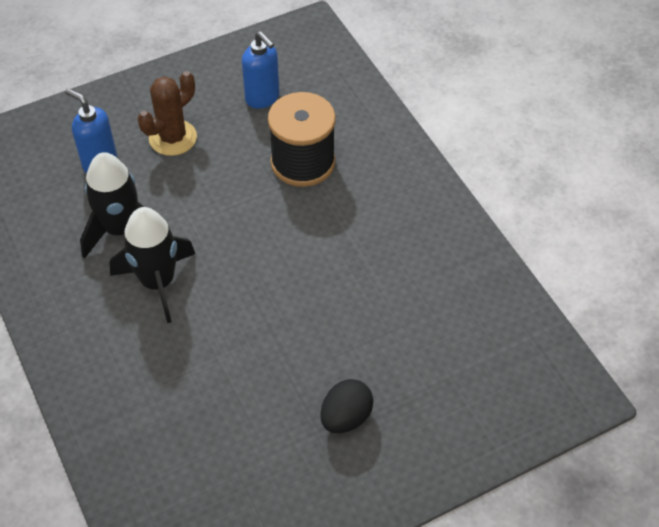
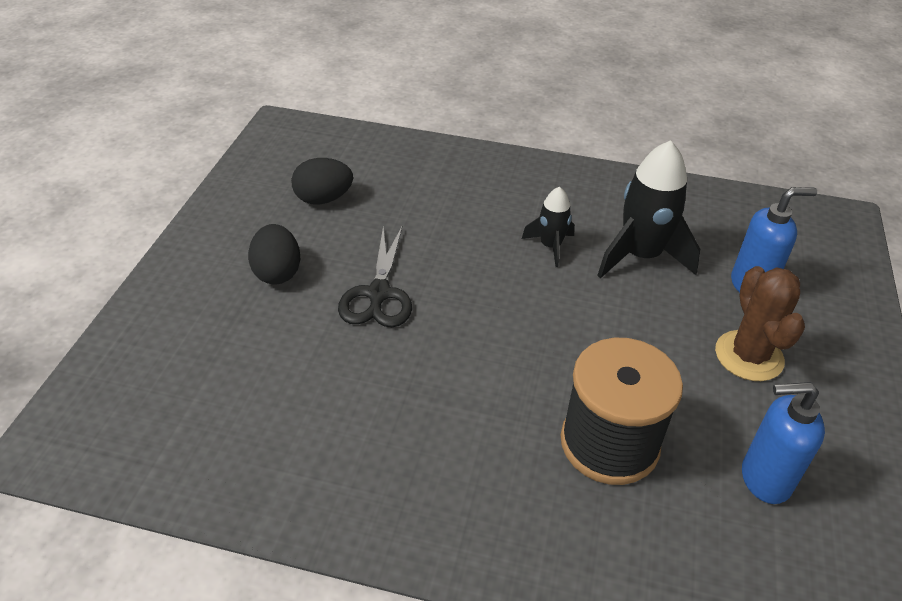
camera: 130 degrees right, 10 degrees down
(158, 282) = (550, 246): black rocket -> black rocket, size x0.55
(240, 464) = (323, 199): none -> black egg
(304, 341) = (378, 294): none -> black scissors

